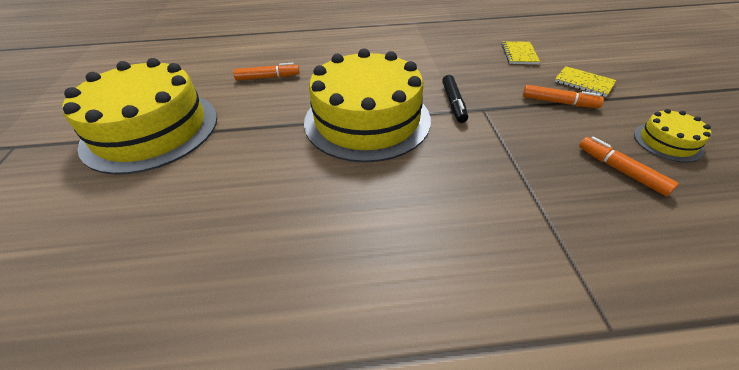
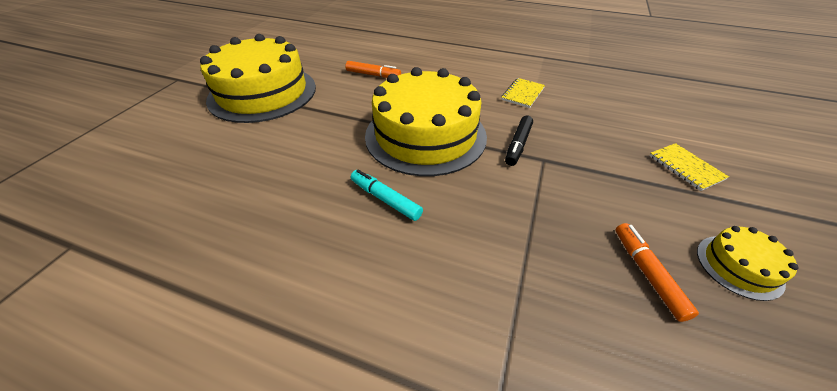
camera: 25 degrees right, 0 degrees up
(377, 192) = (385, 199): none -> turquoise marker
(519, 54) = (632, 116): yellow notebook -> yellow notebook (522, 94)
(558, 102) = (635, 179): orange marker -> none

